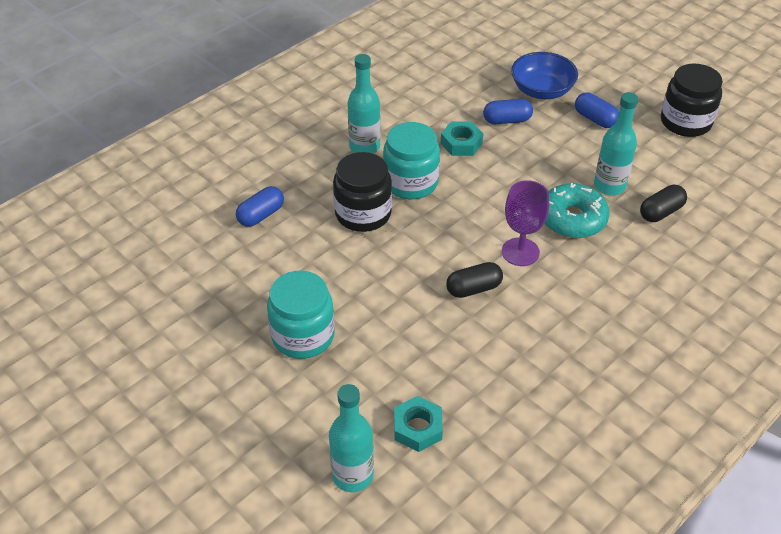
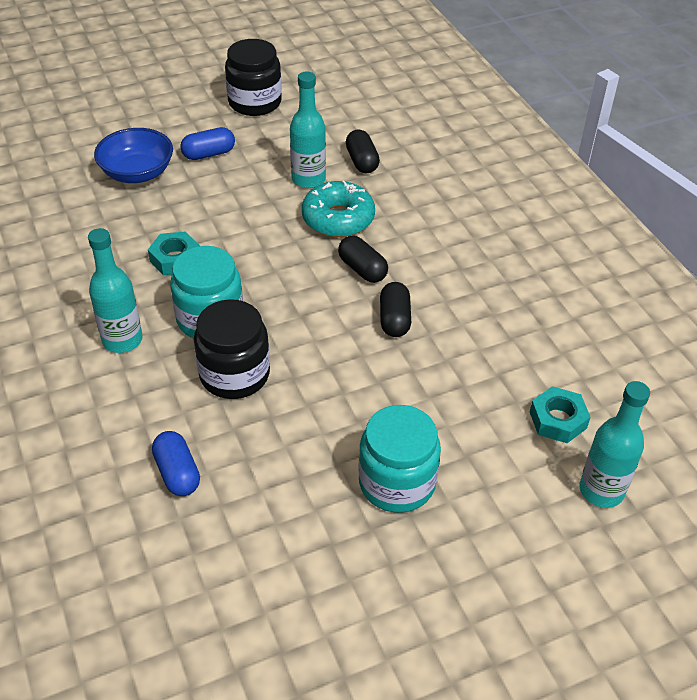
camera: 70 degrees left, 0 degrees up
(507, 120) = (164, 213): blue capsule -> none
(520, 252) = (362, 269): purple goblet -> black capsule

